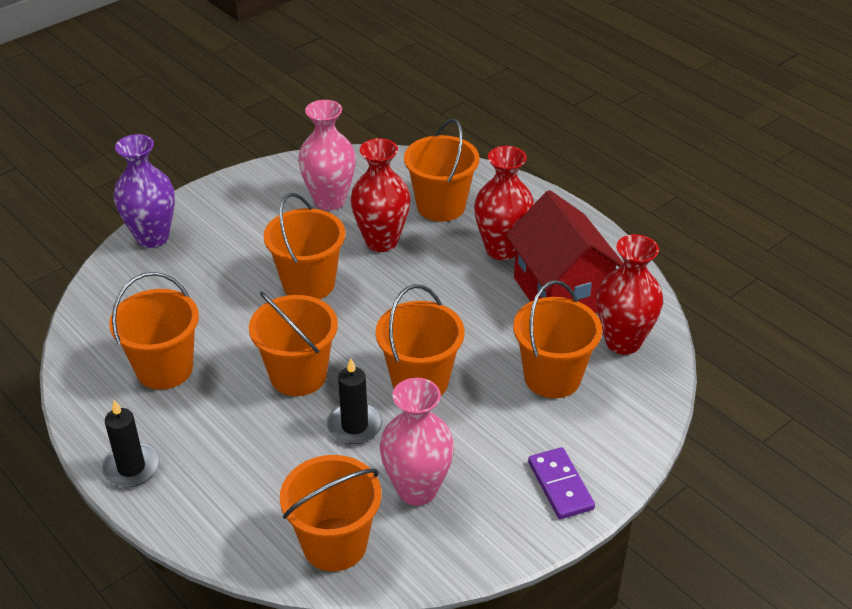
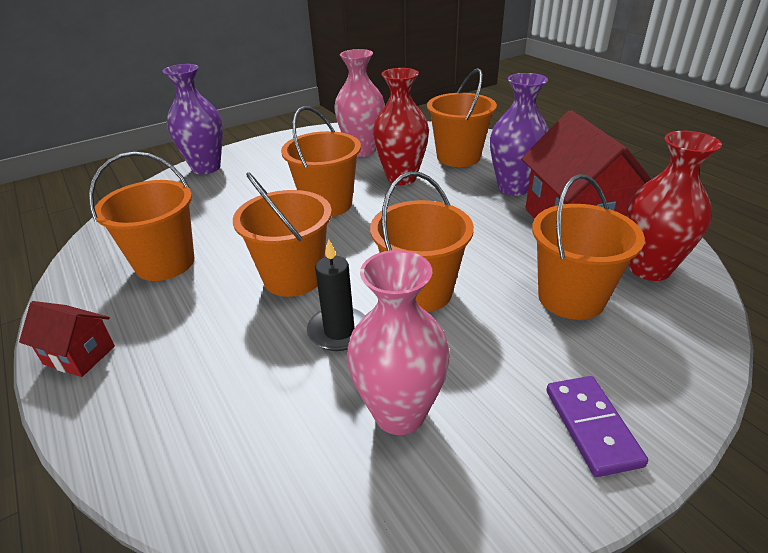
camera: 10 degrees right, 5 degrees down
(131, 468) = (79, 355): black candle -> red house
(334, 544) = (275, 479): orange bucket -> none
(502, 249) = (513, 188): red vase -> purple vase

